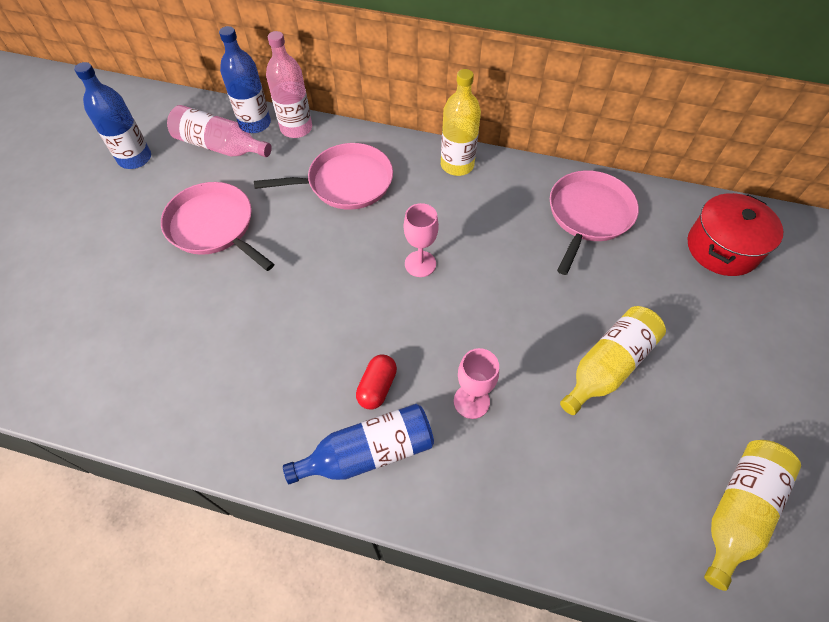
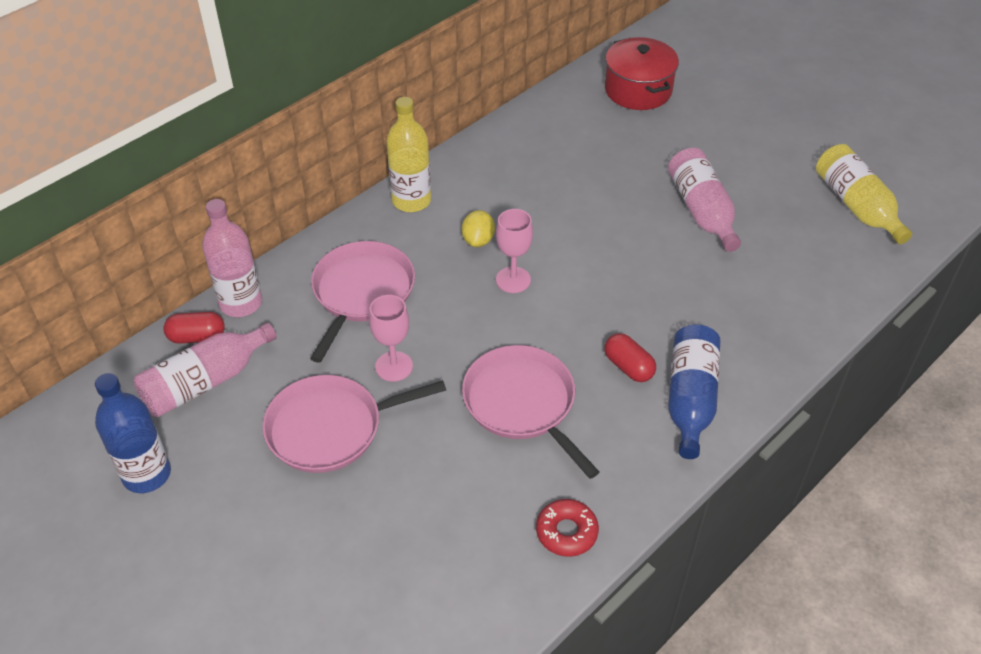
camera: 60 degrees left, 10 degrees down
(183, 417) = (566, 532): none -> red donut
(255, 123) = (197, 337): blue bottle -> red capsule
(446, 223) = (478, 240): none -> yellow lemon
(471, 401) = (682, 309): pink goblet -> pink goblet (394, 366)
(588, 215) = (545, 145): pink pan -> pink pan (522, 404)
(608, 366) = (702, 211): yellow bottle -> pink bottle

